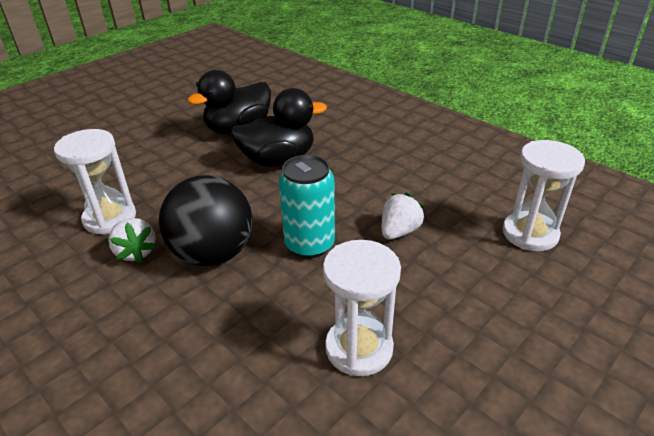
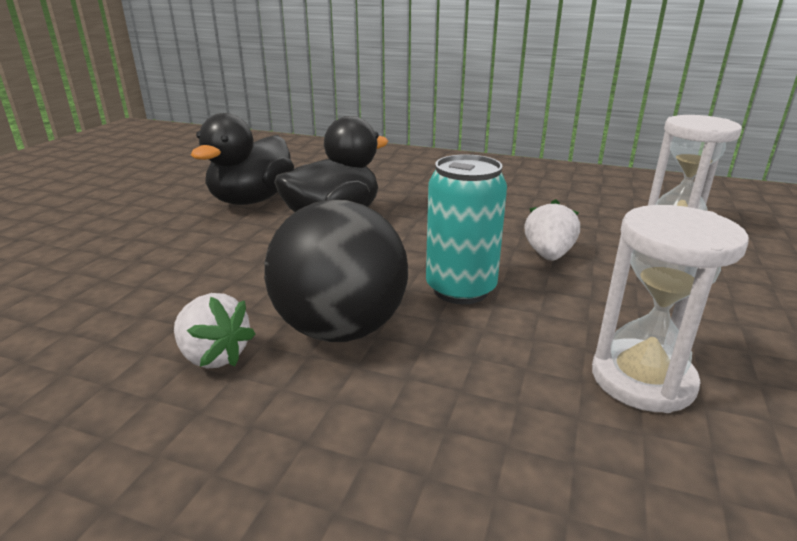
camera: 25 degrees left, 10 degrees down
(110, 218) = (131, 325): white hourglass -> none

